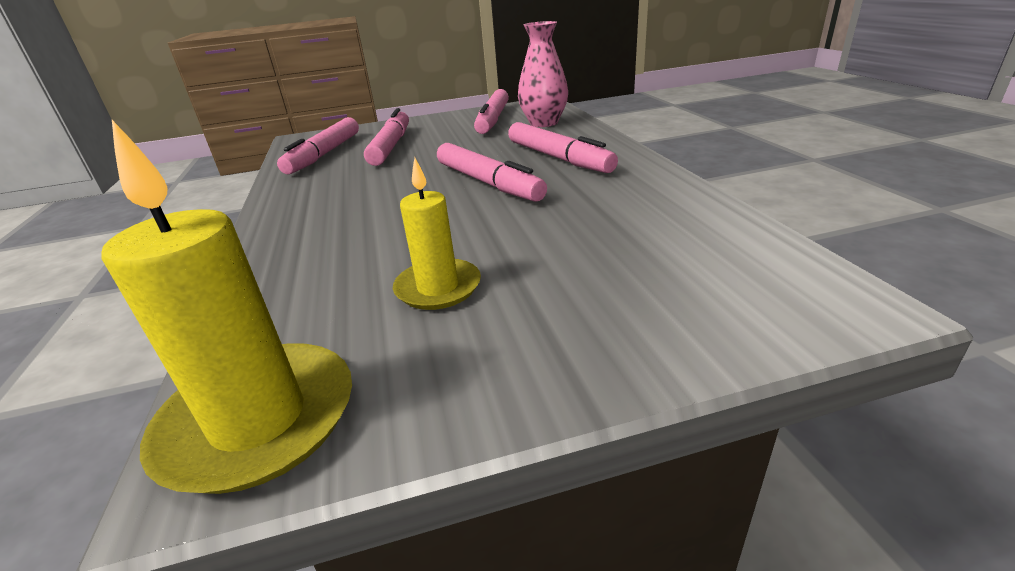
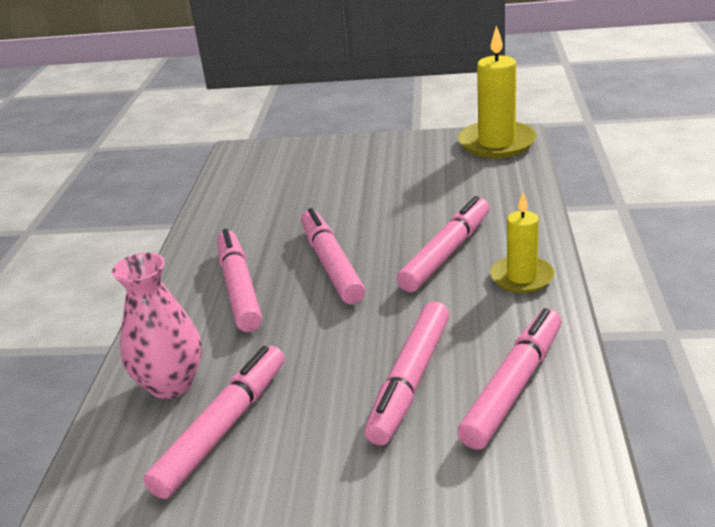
camera: 160 degrees left, 0 degrees up
(371, 208) = (446, 253): none -> pink marker
(438, 288) = (411, 180): yellow candle -> yellow candle (521, 277)

